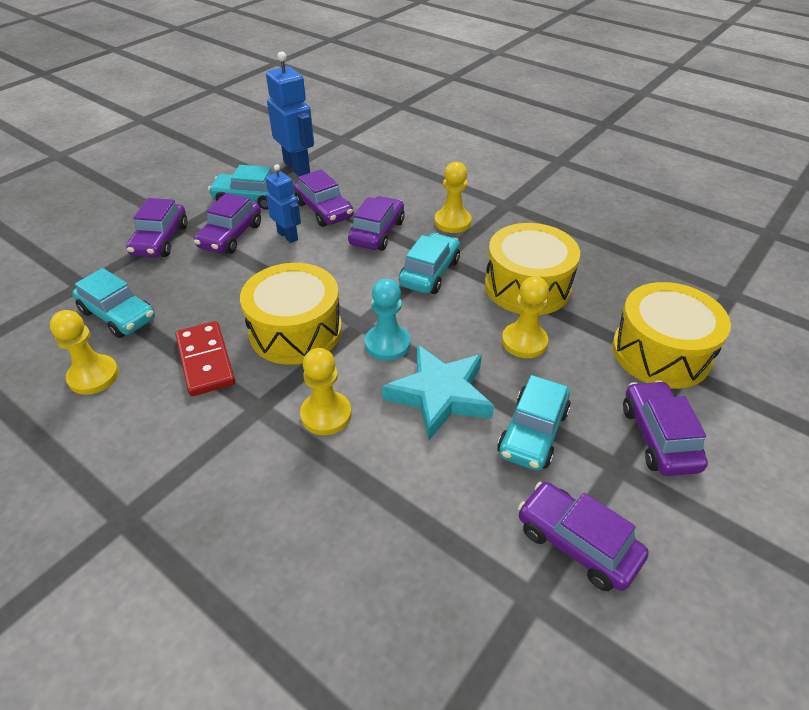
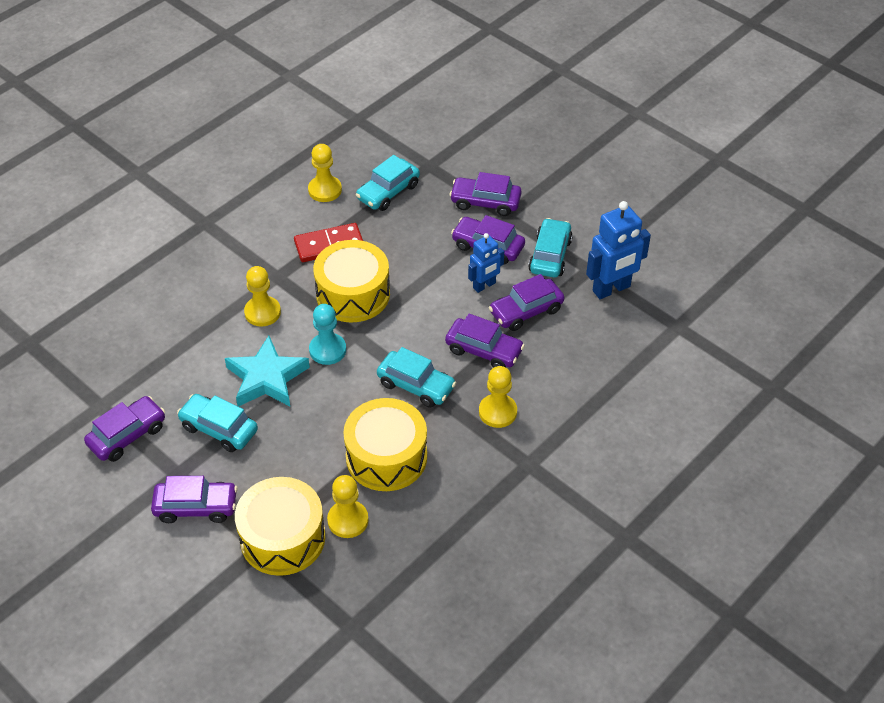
camera: 95 degrees right, 5 degrees up
(524, 342) = (314, 441): yellow pawn -> yellow pawn (348, 520)

